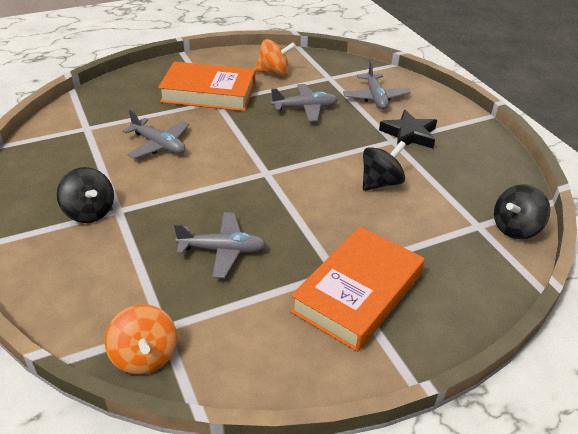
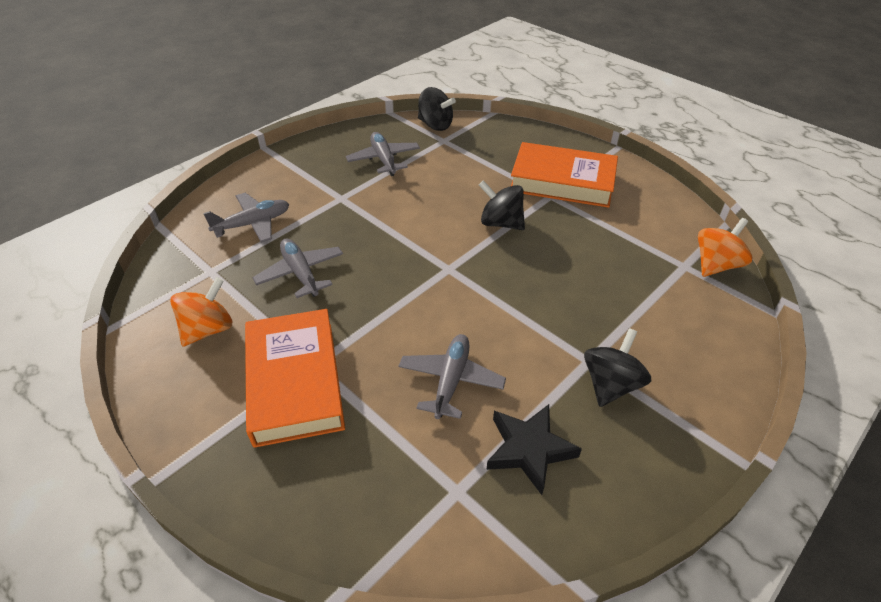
camera: 110 degrees left, 5 degrees up
(222, 250) = (579, 262): grey plane -> grey plane (384, 160)
(274, 72) = (208, 329): orange spinning top -> orange spinning top turned 60 degrees clockwise
(380, 183) = (418, 193): black spinning top -> black spinning top (501, 223)
(409, 134) = (324, 189): black star -> black star (529, 449)

